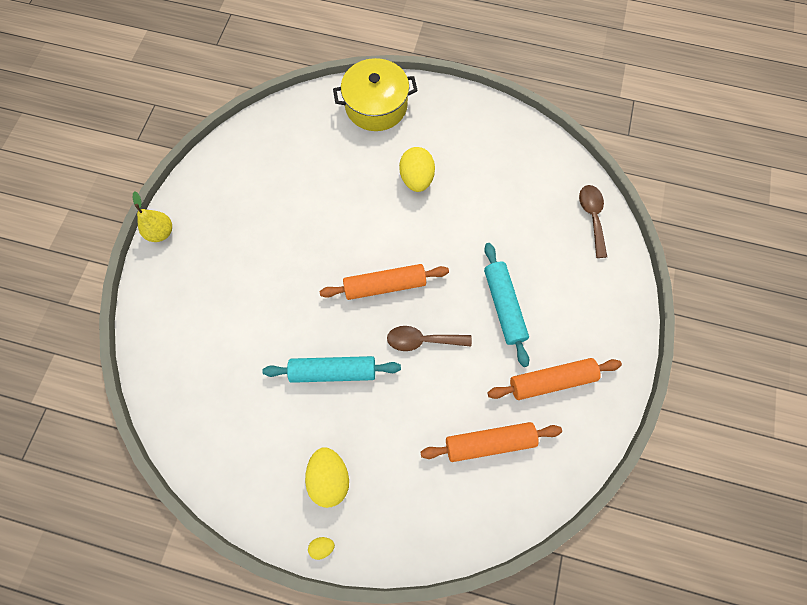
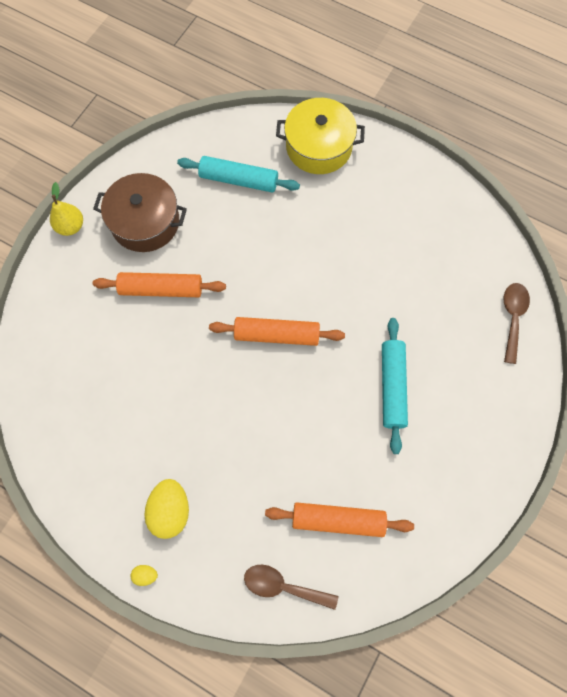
camera: 15 degrees right, 0 degrees up
(232, 211) = (145, 222): none -> brown pot
(333, 371) = (202, 407): turquoise rolling pin -> turquoise rolling pin (239, 179)
(416, 179) = (339, 233): yellow egg -> none
(422, 340) = (299, 400): brown spoon -> brown spoon (283, 586)
(551, 380) = (419, 475): orange rolling pin -> orange rolling pin (161, 289)

